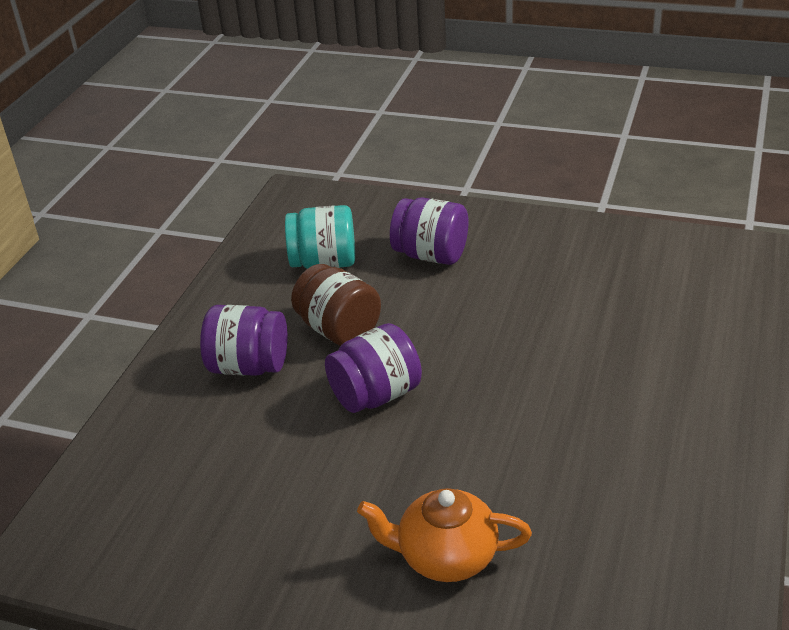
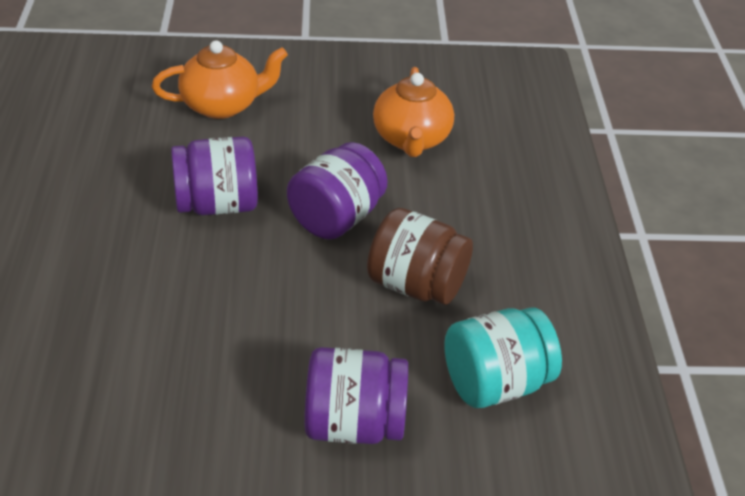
camera: 155 degrees right, 5 degrees up
(249, 366) = (486, 227): purple jar -> purple jar (217, 205)
(254, 470) = (411, 139): none -> orange teapot

